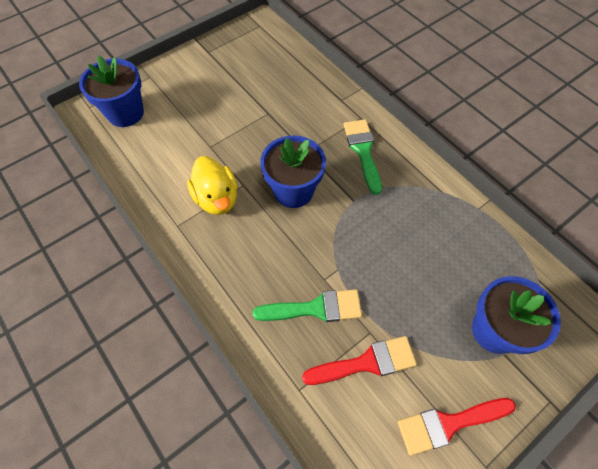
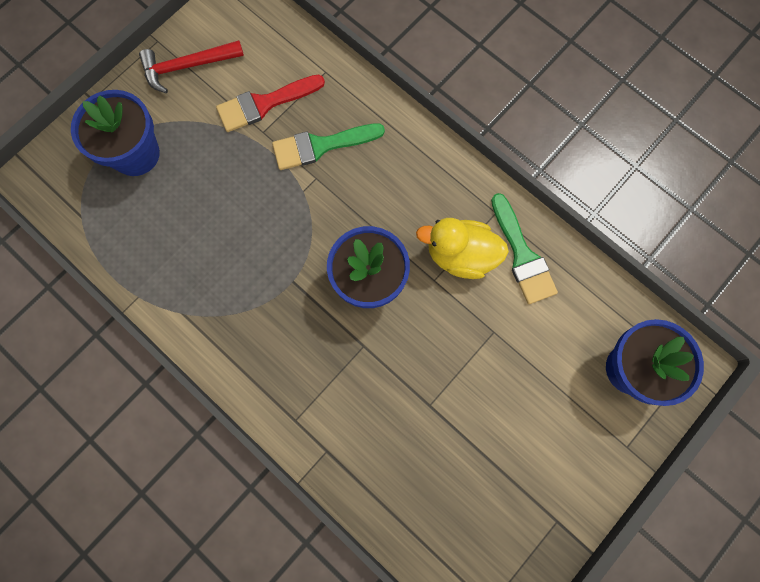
camera: 170 degrees right, 15 degrees up
(217, 198) = (460, 255): yellow duck -> yellow duck turned 45 degrees counterclockwise
(363, 151) = (287, 360): green brush -> green brush (522, 255)
(449, 424) = (187, 66): red brush -> red hammer

